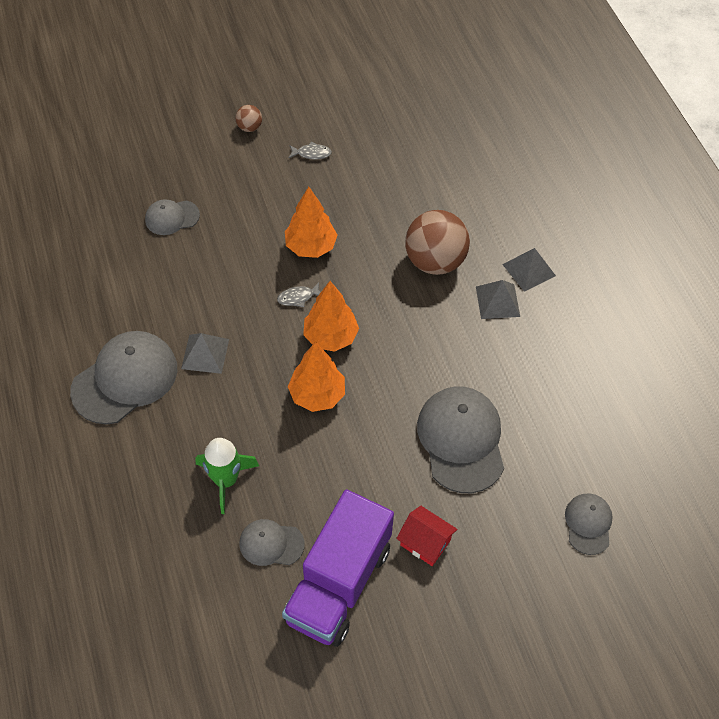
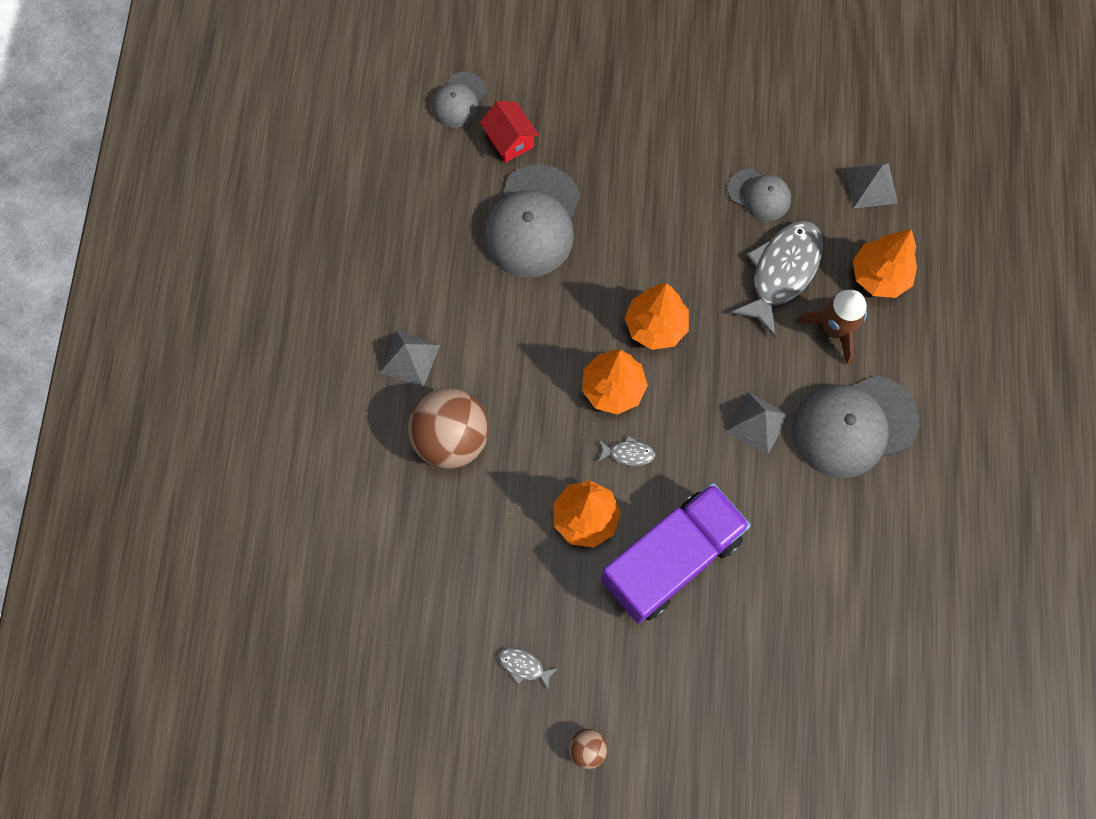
camera: 155 degrees left, 15 degrees up
(136, 510) = (879, 276): none -> orange tree
(164, 449) = (833, 329): none -> brown rocket
(172, 217) = (738, 633): grey cap -> none
(226, 480) = (782, 272): green rocket -> grey fish
(338, 583) = (711, 137): purple truck -> purple truck (671, 559)
(425, 542) = (616, 141): red house -> red house (510, 140)
(529, 270) = (352, 384): grey pyramid -> grey pyramid (871, 185)

